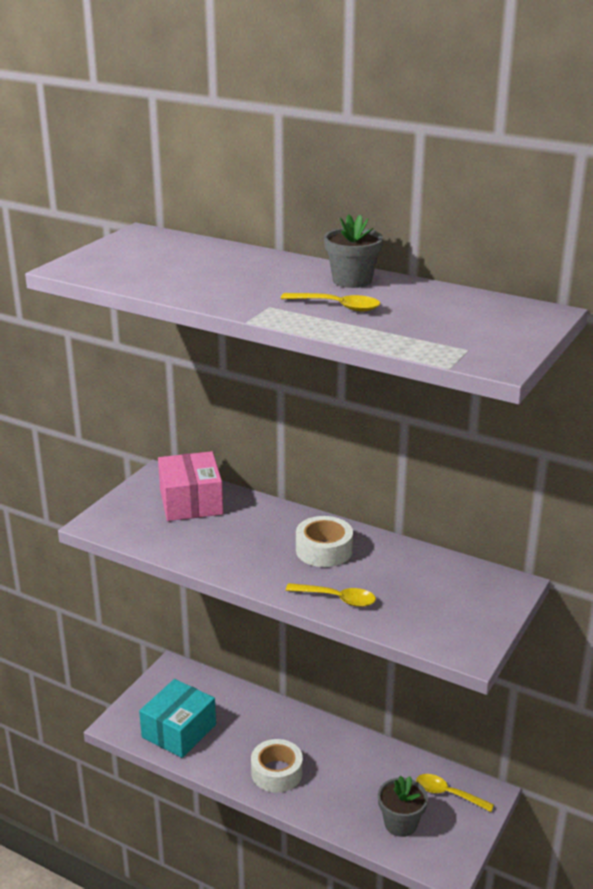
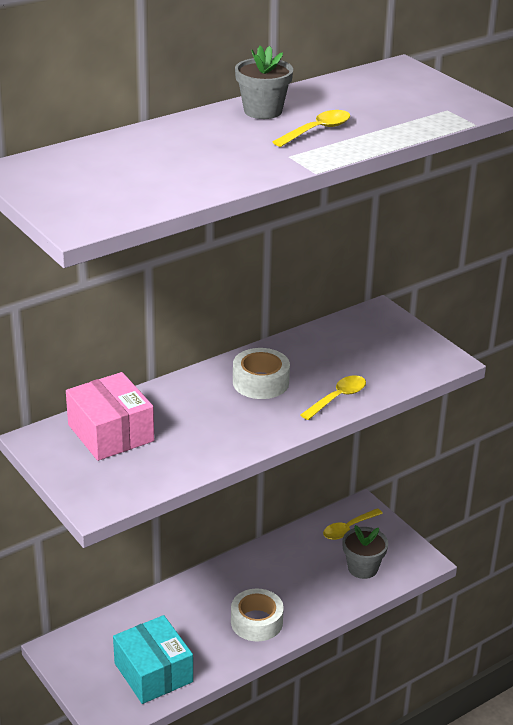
camera: 65 degrees left, 5 degrees up
(191, 502) = (111, 433): pink box -> pink box turned 45 degrees clockwise

